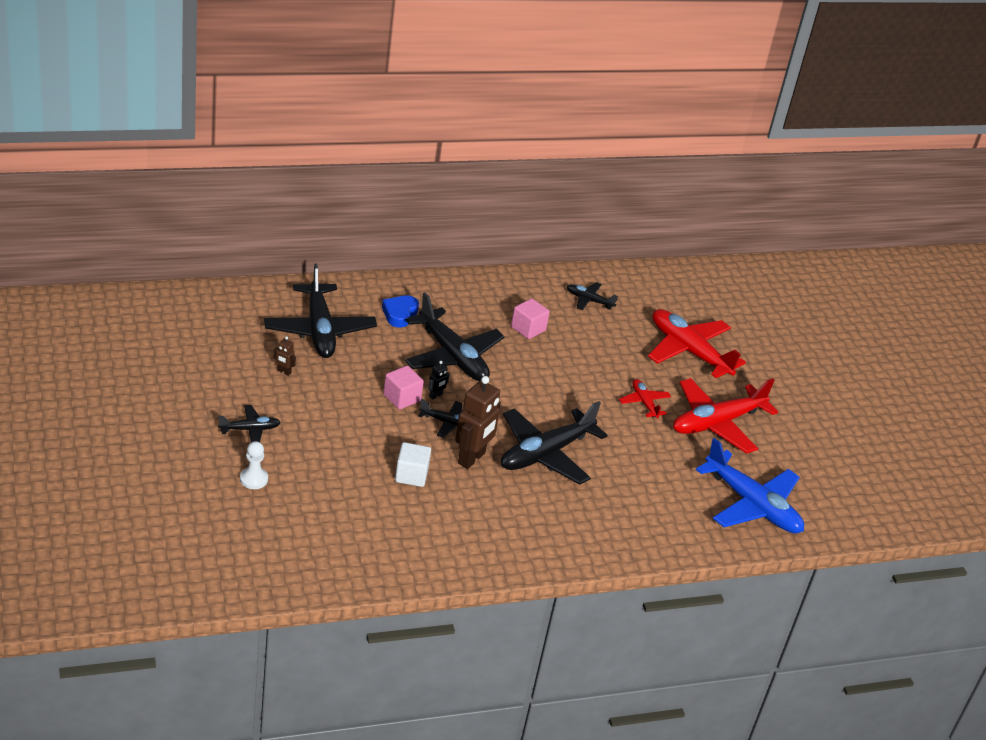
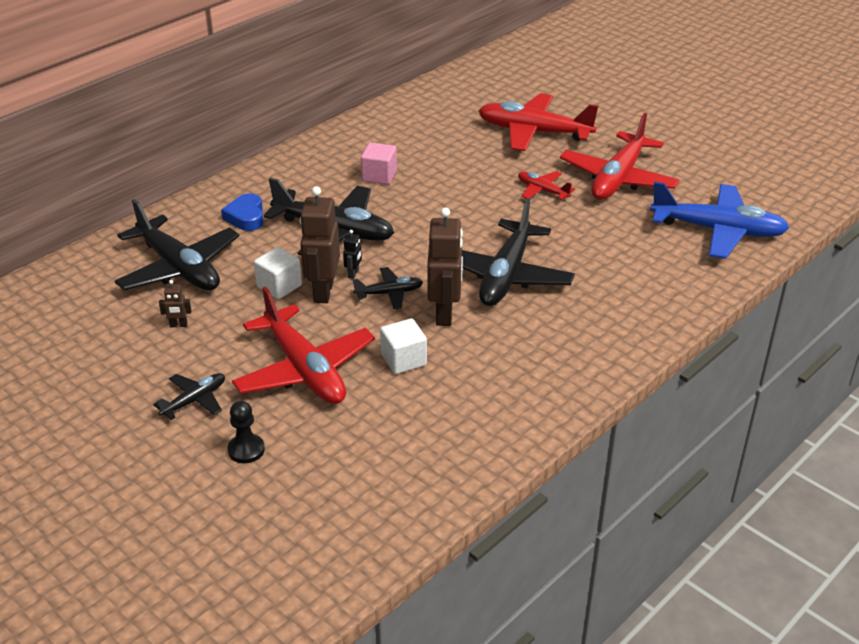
camera: 25 degrees left, 0 degrees up
(254, 479) = (246, 450): white pawn -> black pawn
(338, 447) = (304, 370): none -> red plane
(375, 378) = (279, 286): none -> white cube
(402, 398) = (323, 292): pink cube -> brown robot
(589, 300) = (408, 129): black plane -> none

